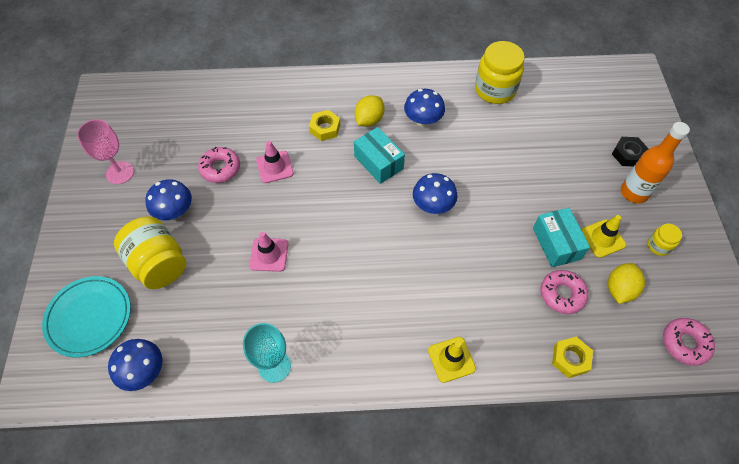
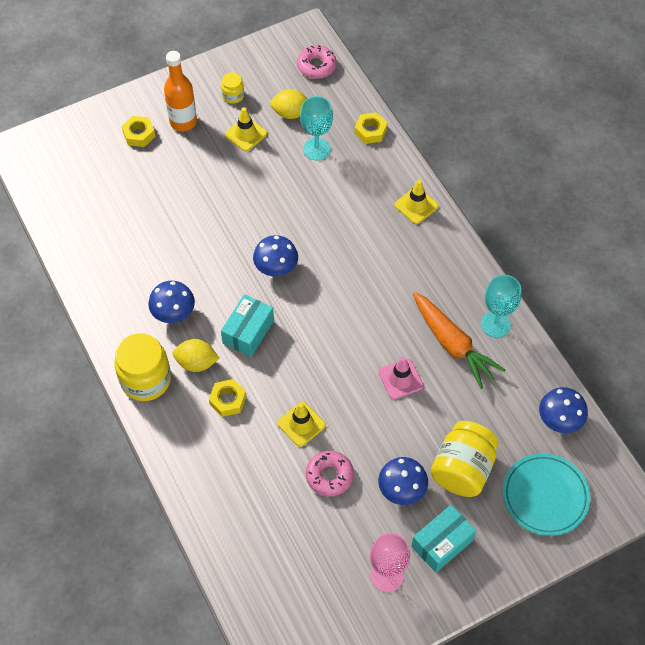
camera: 115 degrees left, 0 degrees up
(274, 167) = (301, 424): pink traffic cone -> yellow traffic cone
(276, 315) = (453, 345): none -> orange carrot
(495, 90) = (100, 262): yellow jar -> yellow jar (146, 380)
(556, 243) = (268, 164): turquoise box -> turquoise box (442, 543)
(562, 294) = (316, 149): pink donut -> turquoise goblet
(628, 154) = (139, 134): black nut -> yellow nut

